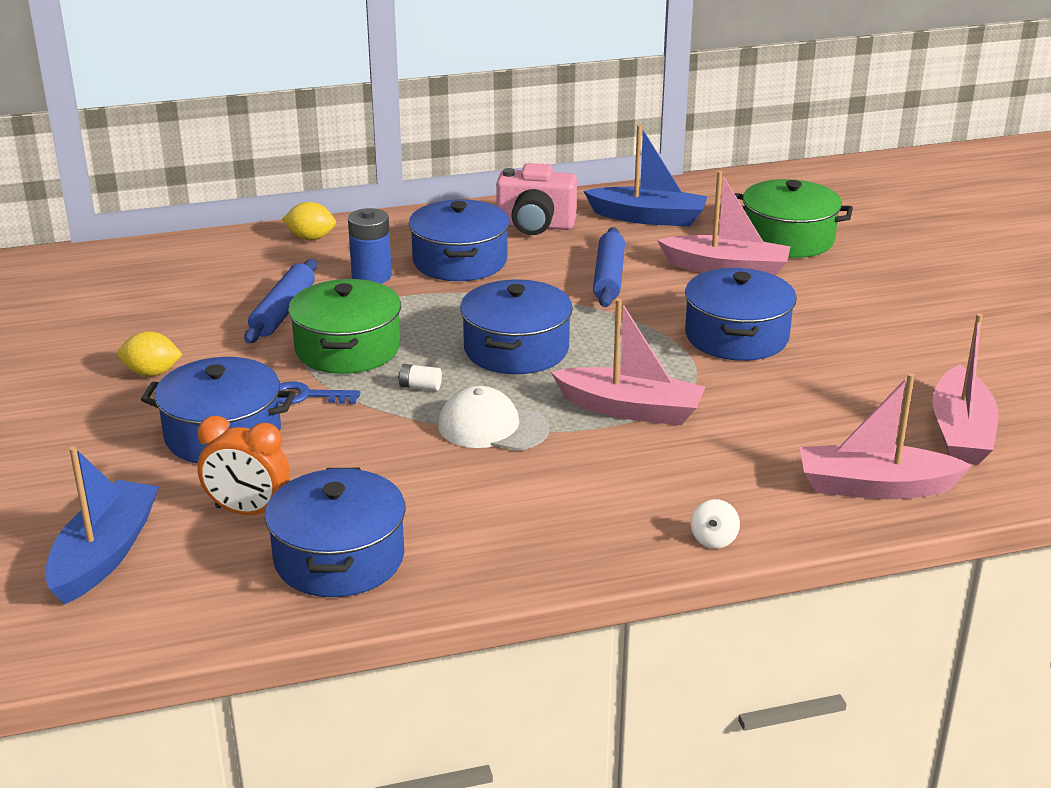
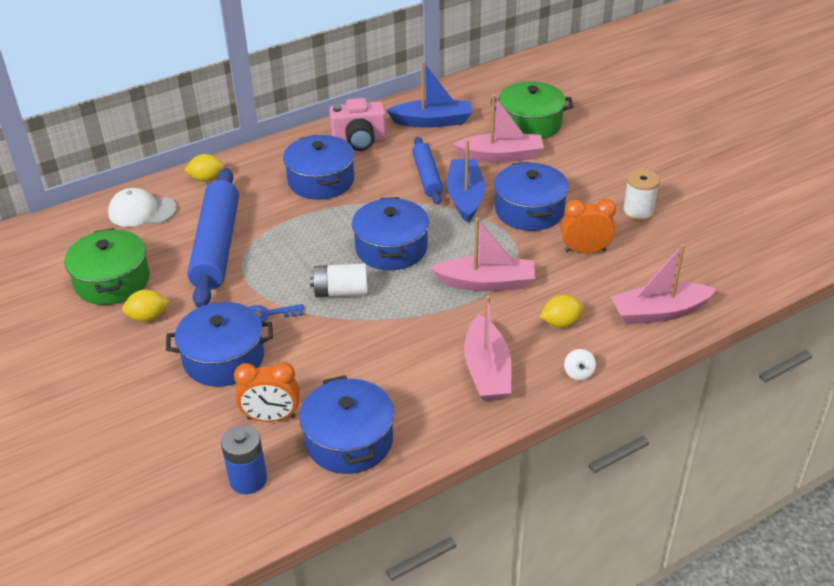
camera: 15 degrees left, 10 degrees up
(105, 554) = (189, 473): blue boat -> blue boat (465, 197)
(283, 311) = (217, 246): blue rolling pin -> blue rolling pin, size x1.74
(348, 348) = (277, 269): green pot -> green pot (112, 281)
(371, 276) = (265, 205): blue battery -> blue battery (248, 479)
(420, 387) = (341, 292): white battery -> white battery, size x1.96
(492, 427) = (403, 315): white cap -> white cap (142, 211)
(717, 474) = (561, 323): none -> yellow lemon
(796, 395) = (585, 251): none -> orange clock
(900, 362) = (638, 212): none -> white spool
(960, 432) = (693, 260): pink boat -> pink boat (487, 371)

